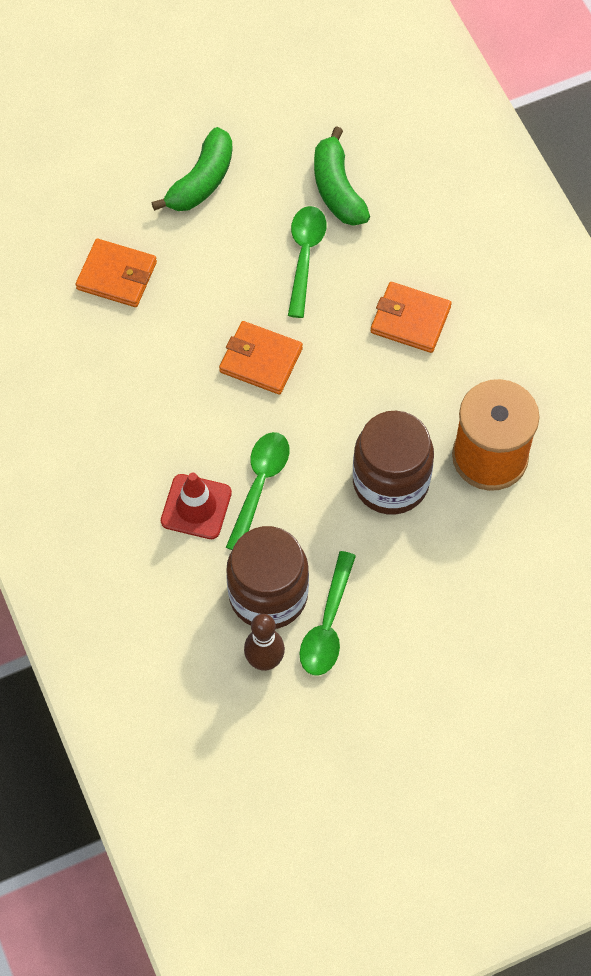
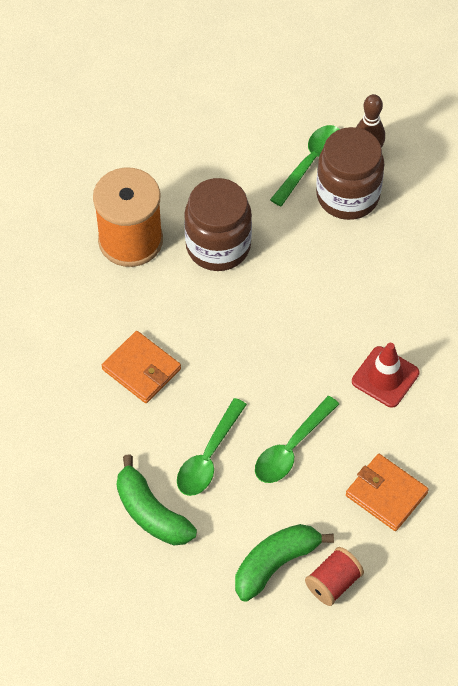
camera: 160 degrees left, 5 degrees down
(141, 181) = (333, 583): none -> red spool
(196, 507) = (381, 275): red traffic cone -> red traffic cone (385, 377)
(259, 485) = (324, 275): green spoon -> green spoon (291, 448)
(261, 360) = (284, 376): orange wallet -> none
(337, 189) = (151, 513): green banana -> green banana turned 135 degrees clockwise

